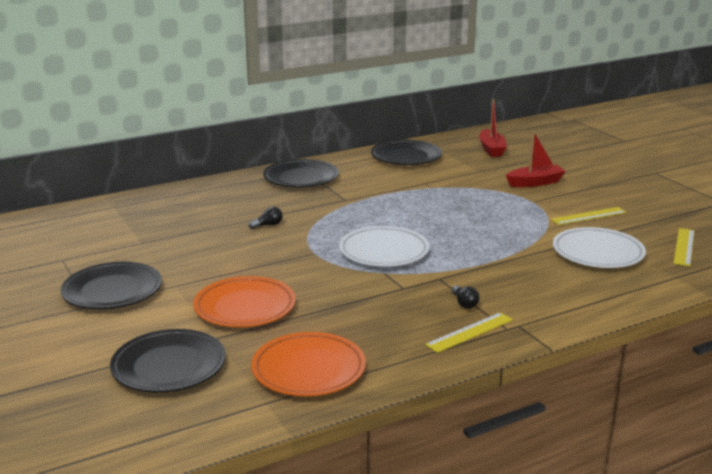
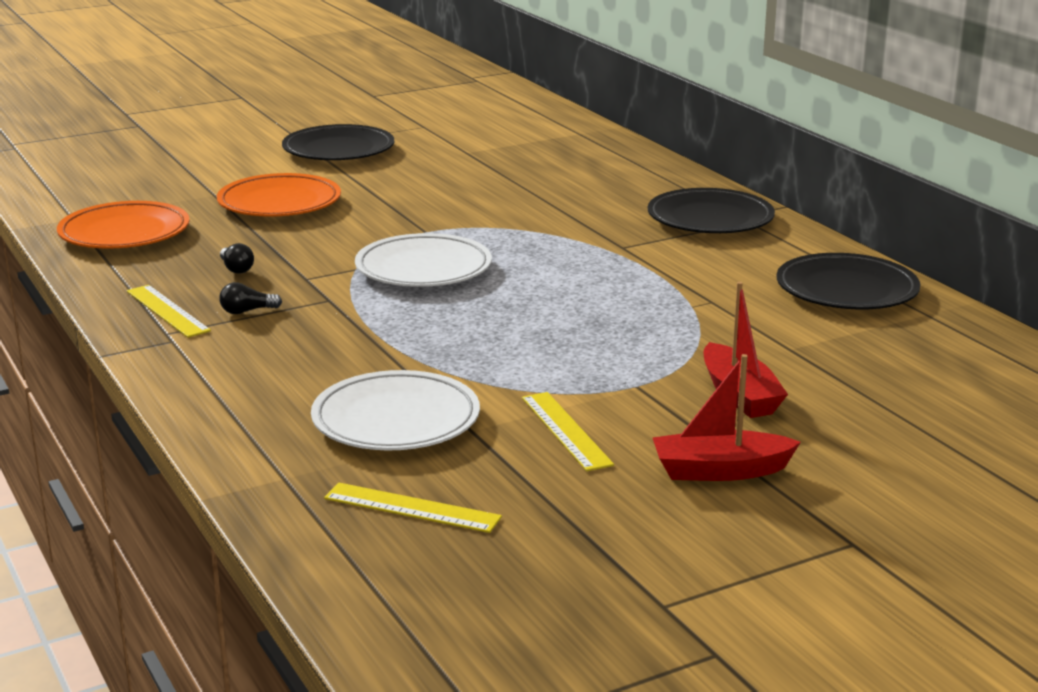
camera: 90 degrees right, 0 degrees up
(169, 366) = (164, 180): black plate -> none
(268, 225) = (520, 205): black light bulb -> black light bulb (236, 269)
(491, 149) = (933, 367): red boat -> red boat (720, 471)

